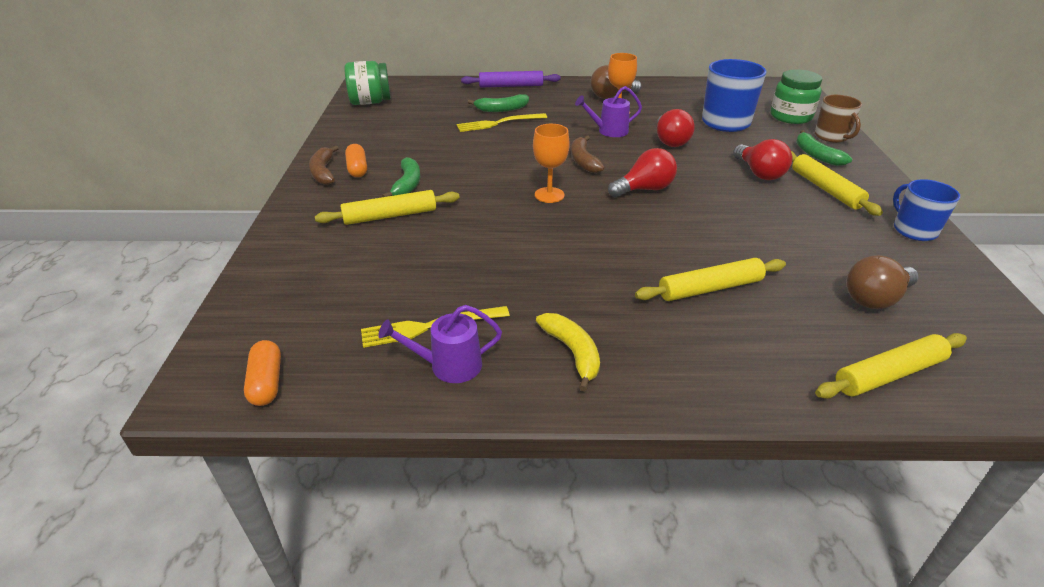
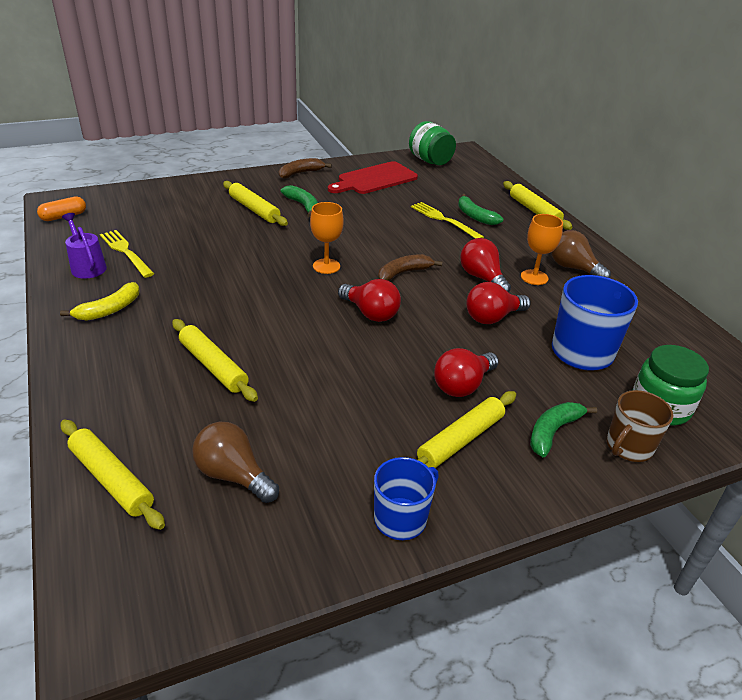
camera: 65 degrees right, 0 degrees up
(357, 169) = (314, 183): orange capsule -> none
(383, 136) = (374, 179): none -> red cutting board
(407, 185) = (303, 205): green banana -> green banana turned 105 degrees counterclockwise
(511, 86) = (534, 211): purple rolling pin -> yellow rolling pin
(609, 131) = (482, 278): purple watering can -> red light bulb

